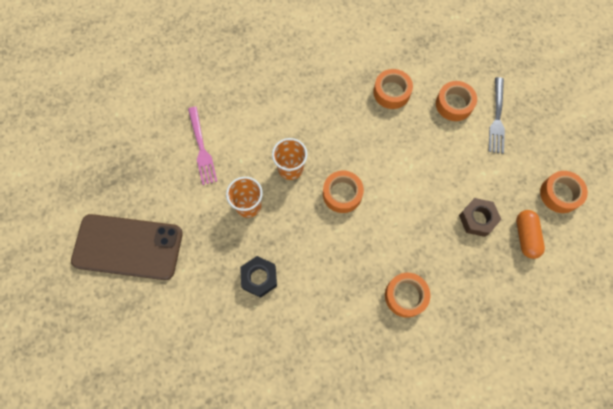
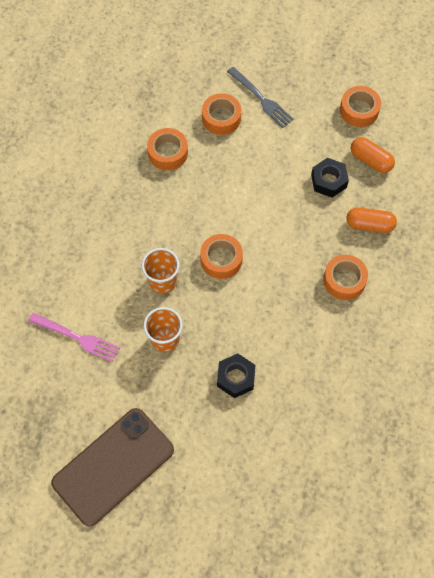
camera: 50 degrees left, 5 degrees down
(470, 279) = (369, 225): none -> orange capsule
(477, 219) = (328, 181): brown nut -> black nut

